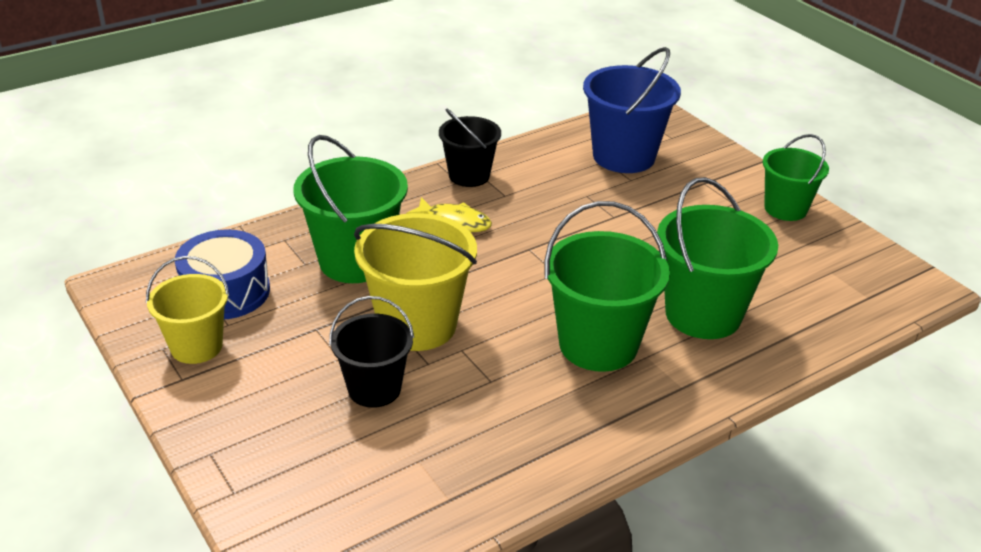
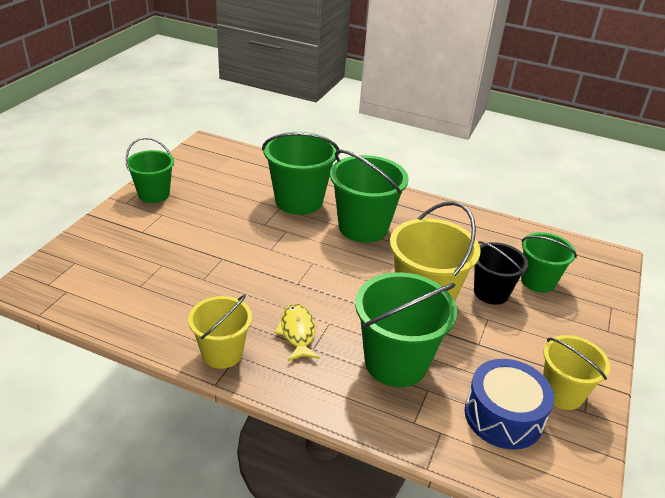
camera: 125 degrees left, 0 degrees up
(349, 450) = (538, 281): none -> green bucket
(469, 176) = (222, 353): black bucket -> yellow bucket
(624, 156) = (125, 278): blue bucket -> none

